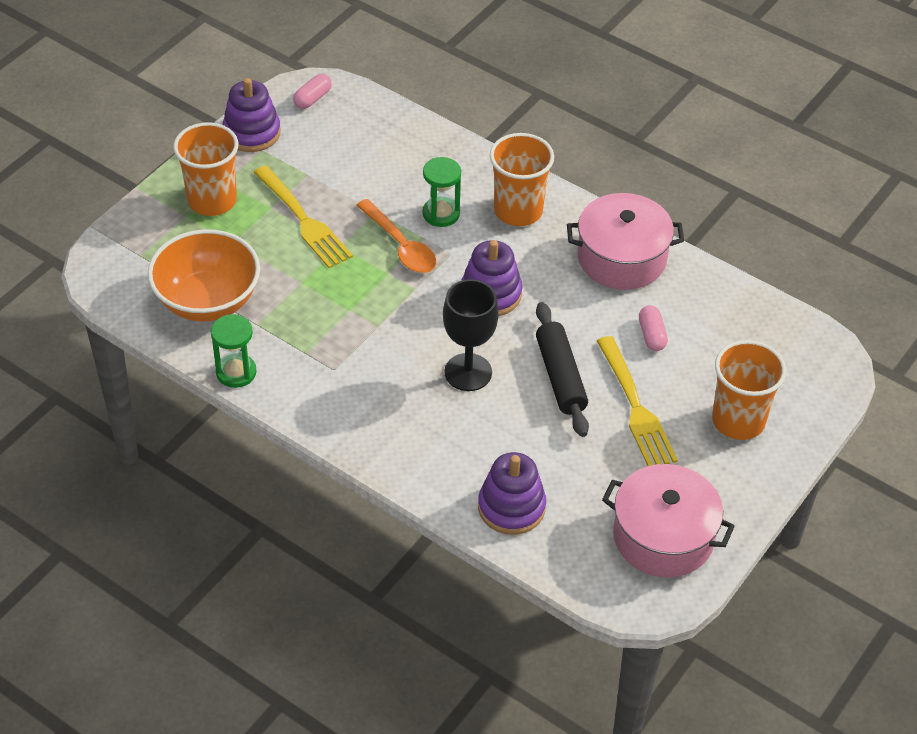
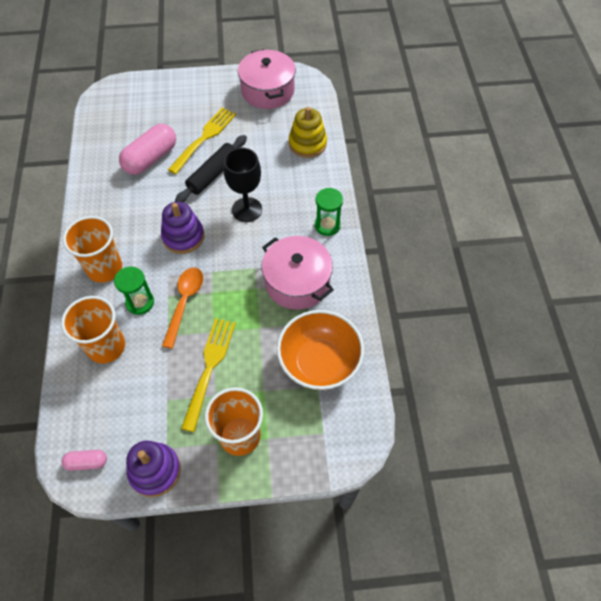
camera: 130 degrees left, 10 degrees up
(236, 372) = (351, 305): green hourglass -> green hourglass (327, 225)
(511, 507) = (307, 144): purple stacking toy -> yellow stacking toy
(621, 258) = (103, 201): pink pot -> pink pot (297, 282)
(652, 335) = (151, 158): pink capsule -> pink capsule, size x1.99
(738, 420) = (176, 102): orange cup -> orange cup (106, 346)

